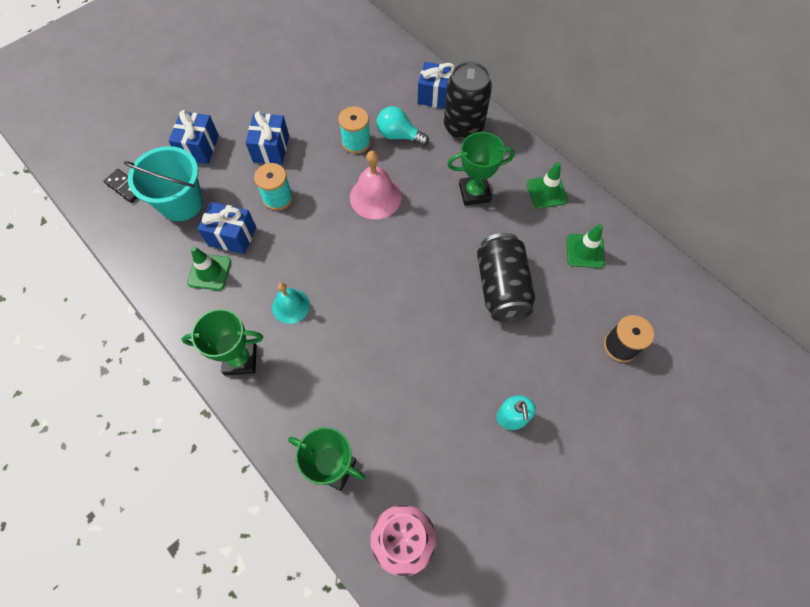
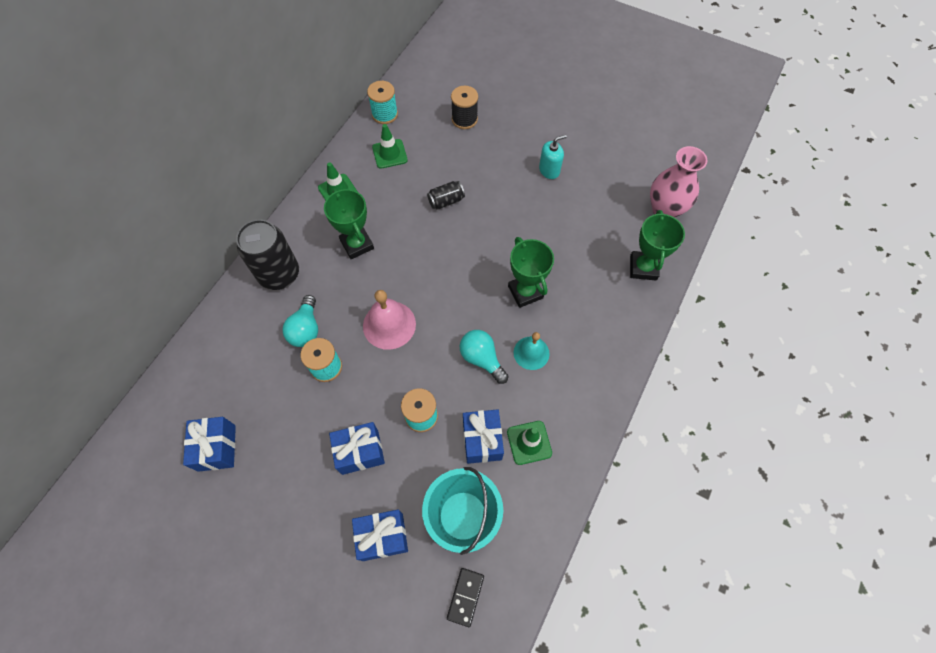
camera: 110 degrees left, 0 degrees up
(240, 359) = (597, 372): green trophy -> green trophy (525, 292)
(306, 261) = (482, 359): none -> turquoise light bulb
(437, 96) = (242, 310): blue gift -> blue gift (217, 448)
(501, 287) = (446, 201): black can -> black can, size x0.50
(647, 261) = (385, 114): none -> turquoise spool

